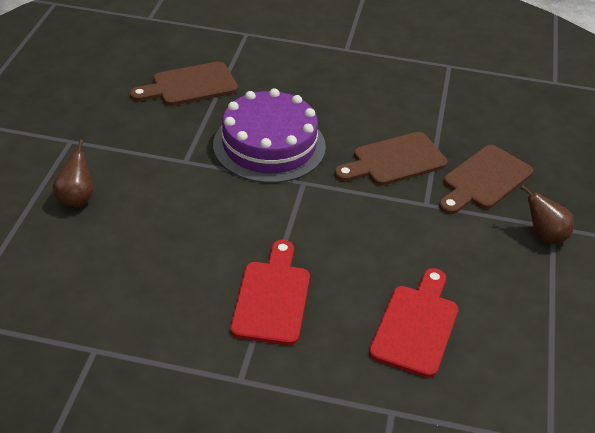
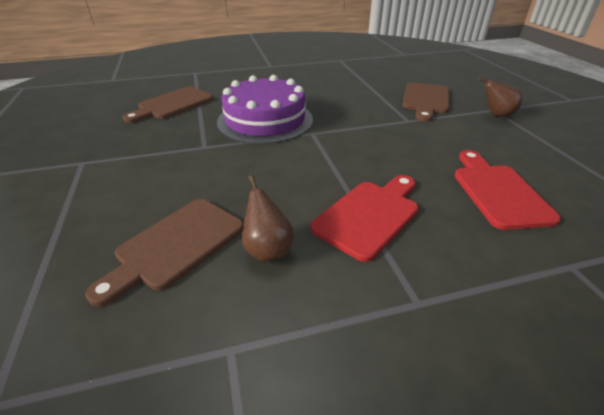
camera: 25 degrees left, 5 degrees down
(76, 199) = (113, 203): brown pear -> brown pear (268, 249)
(272, 297) = (370, 215): red cutting board -> red cutting board turned 60 degrees clockwise
(394, 161) = (360, 105): brown cutting board -> brown cutting board (175, 245)

